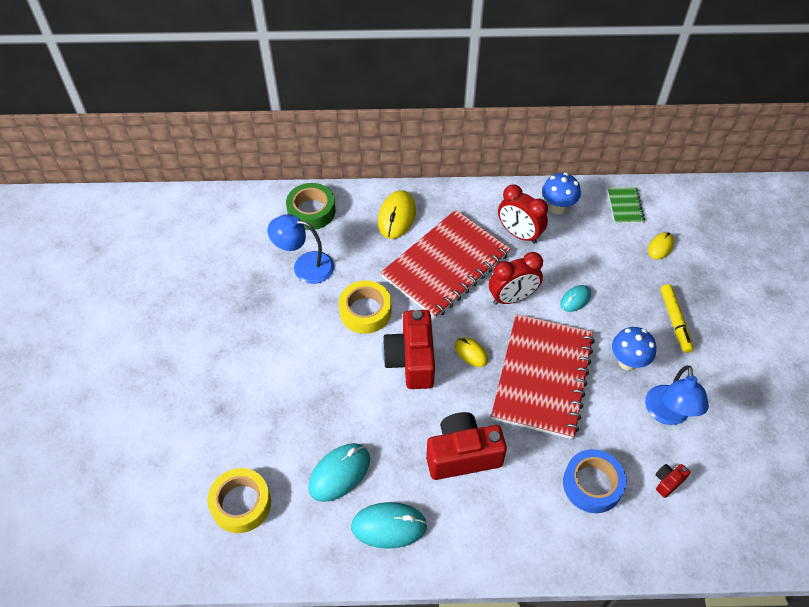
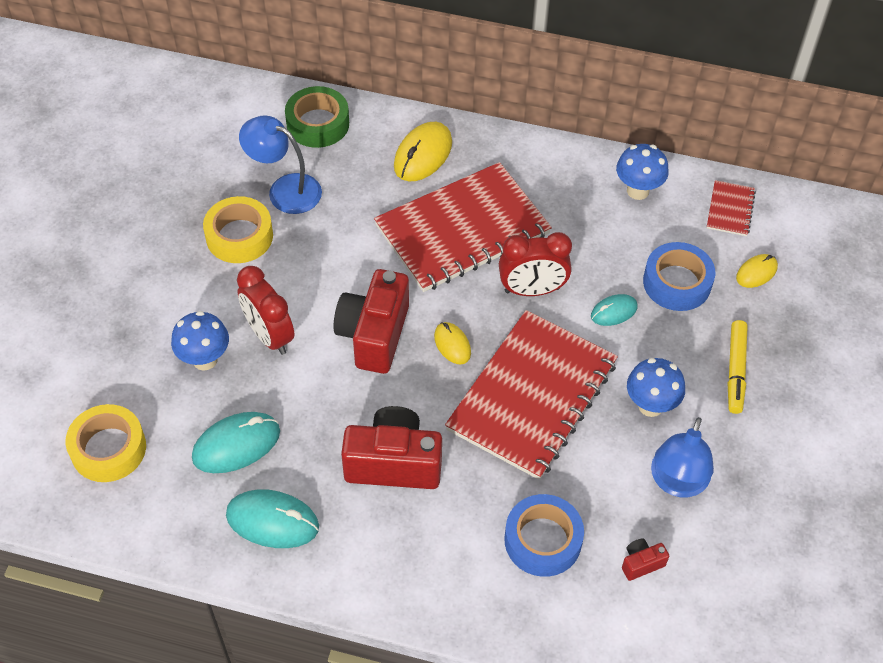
camera: 15 degrees right, 0 degrees up
(291, 412) = (205, 359): none -> blue mushroom
(365, 311) = (339, 262): yellow tape -> yellow tape (239, 236)
(519, 234) = (573, 212): red clock -> red clock (269, 335)
(610, 267) = (677, 283): none -> blue tape
(625, 206) = (730, 209): green notebook -> red notebook

